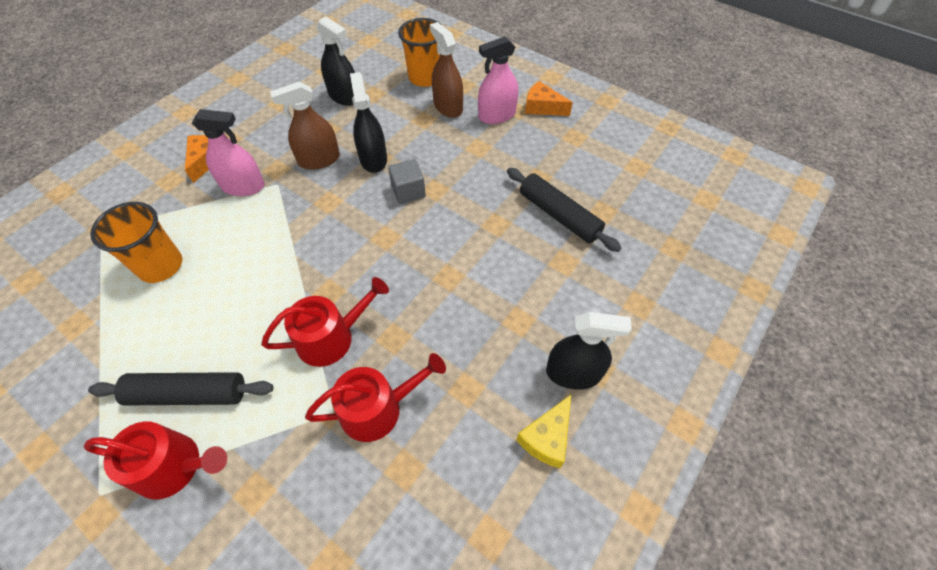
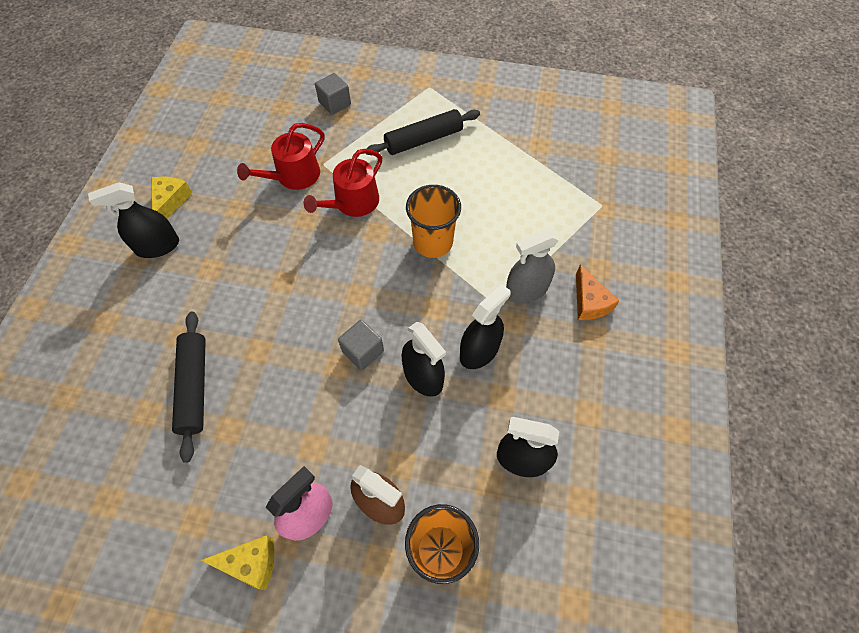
camera: 155 degrees right, 5 degrees up
(161, 266) = (524, 199): orange cup -> orange cup (433, 242)
(175, 466) = (399, 110): red watering can -> none
(243, 186) = (526, 290): pink spray bottle -> grey spray bottle
(250, 529) = (335, 103): none -> grey cube
(319, 160) = (479, 351): brown spray bottle -> black spray bottle
(542, 107) = (250, 563): orange cheese -> yellow cheese
(559, 215) = (194, 387): black rolling pin -> black rolling pin turned 60 degrees clockwise

